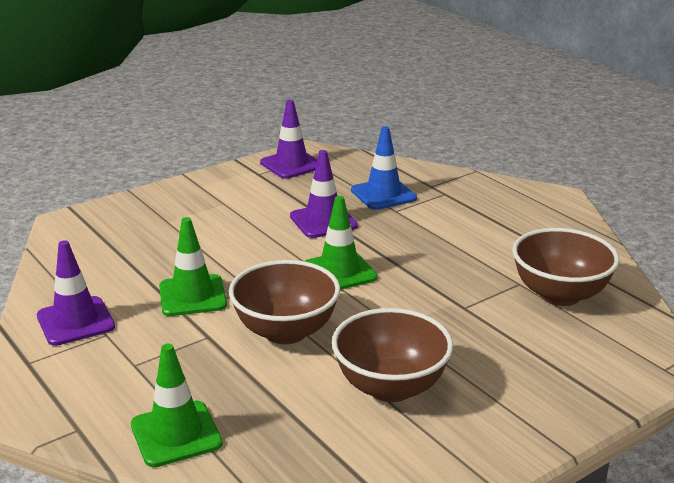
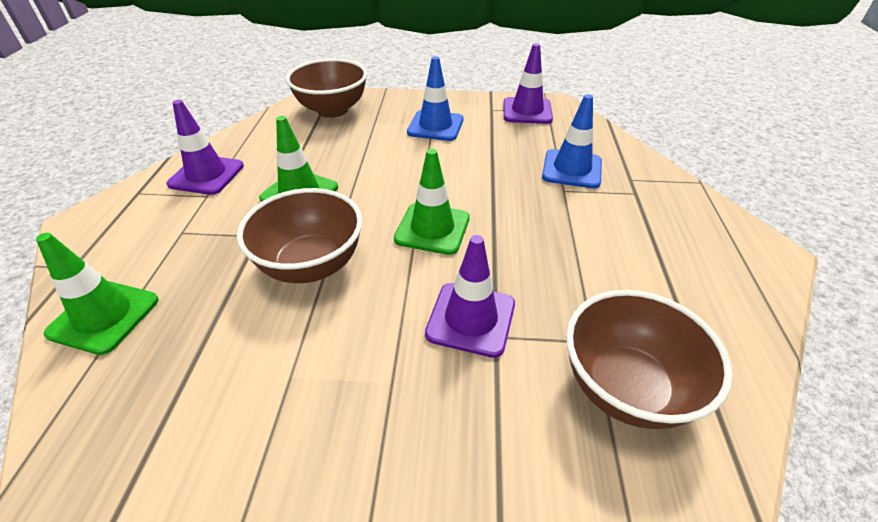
camera: 40 degrees right, 15 degrees up
(230, 204) = (435, 126): none -> blue traffic cone
(323, 221) = (485, 172): purple traffic cone -> purple traffic cone (471, 319)
(390, 387) = (303, 389): brown bowl -> brown bowl (332, 110)

